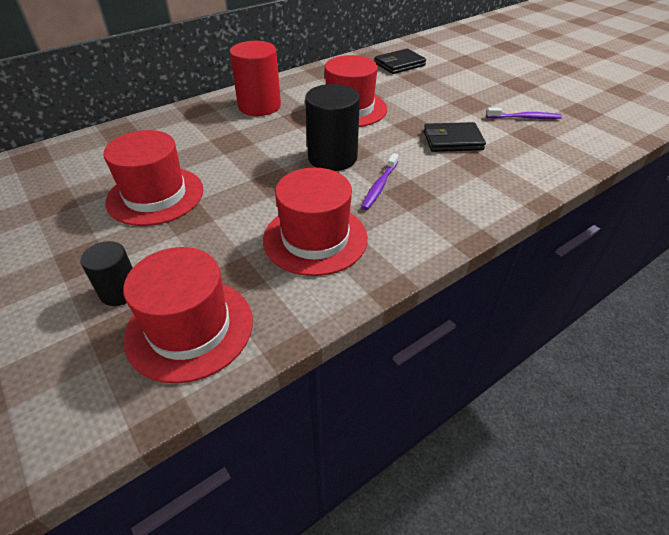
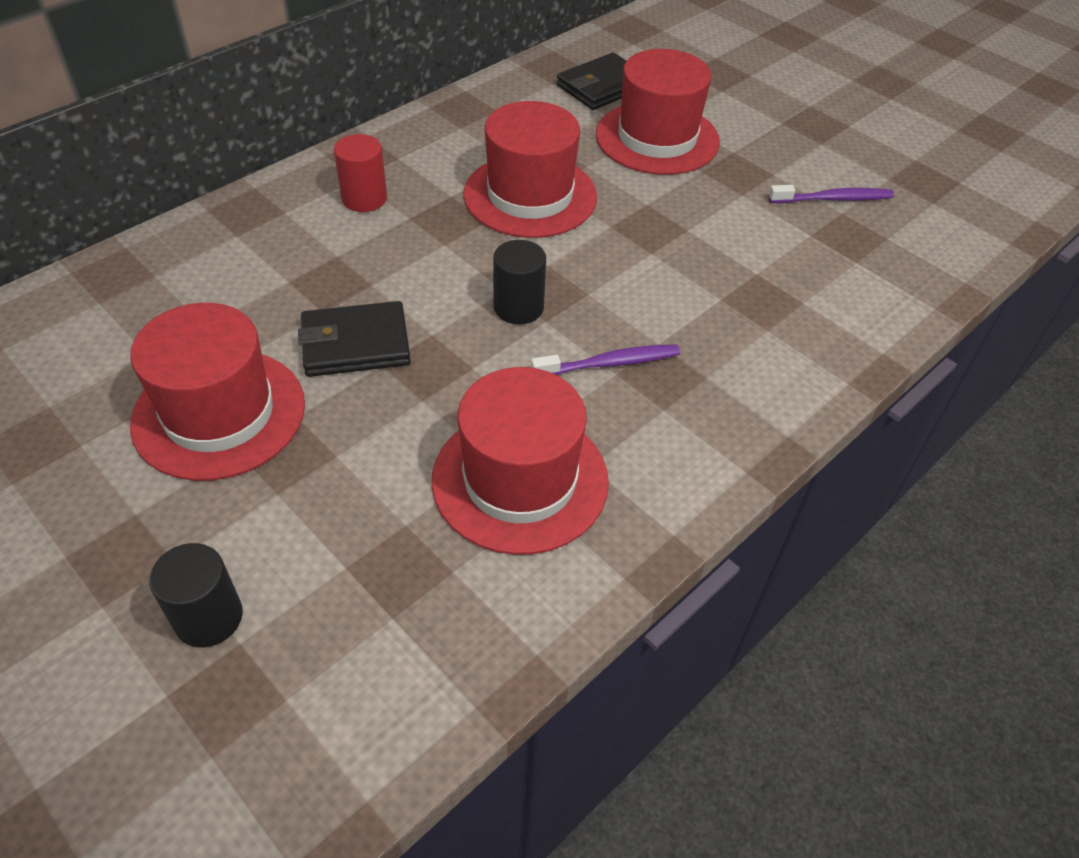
camera: 10 degrees left, 5 degrees up
(190, 328) = (347, 676): red hat -> red hat (657, 138)
(259, 106) = (364, 198): red cylinder -> red cylinder, size x0.58
(332, 158) = (518, 307): black cylinder -> black cylinder, size x0.58
(379, 186) = (609, 363): purple toothbrush -> purple toothbrush turned 120 degrees counterclockwise
(452, 140) = (718, 256): black wallet -> black wallet (355, 344)

